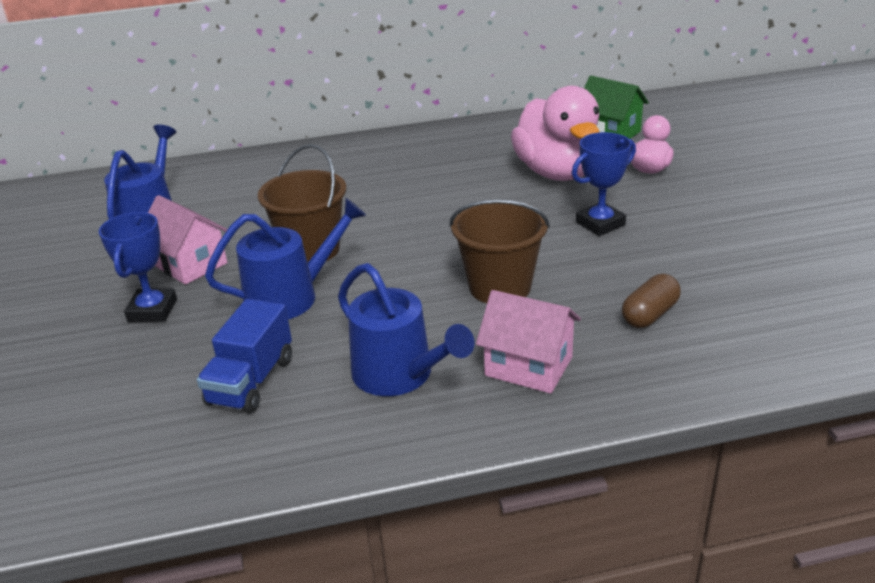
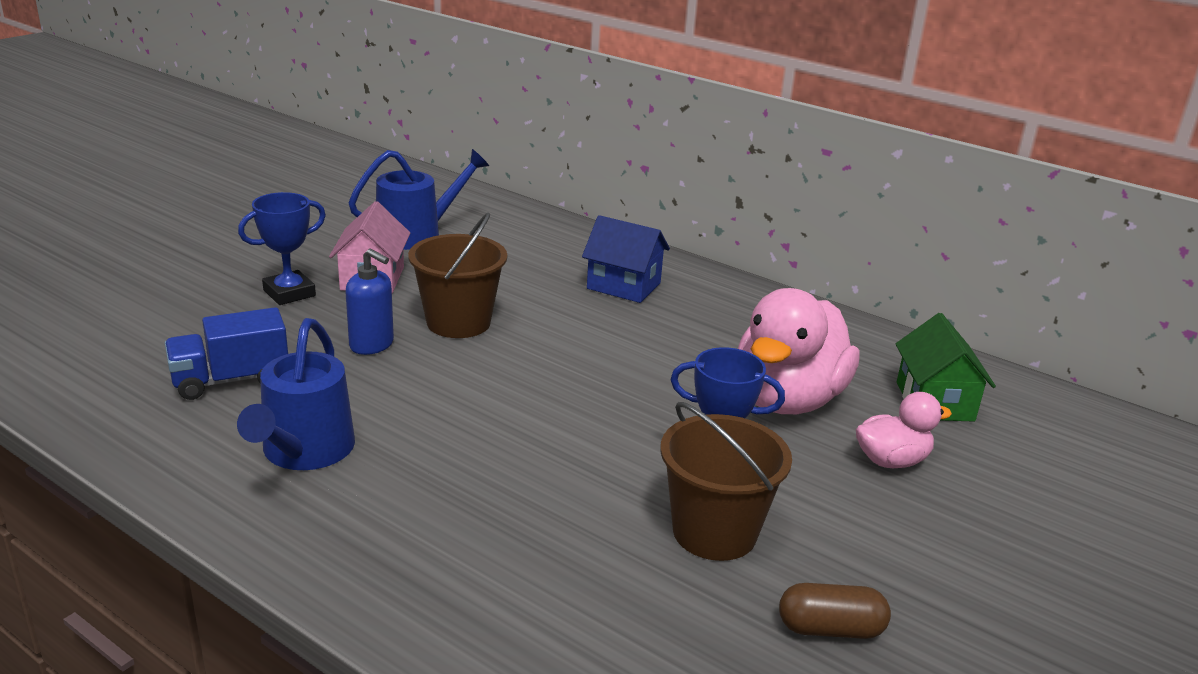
camera: 45 degrees right, 5 degrees down
(290, 297) = (372, 345): blue watering can -> blue soap dispenser
(355, 171) = (623, 286): none -> blue house
(500, 287) = (511, 451): brown bucket -> brown bucket (714, 532)
(528, 366) = (386, 523): pink house -> none
(649, 315) = (565, 573): brown capsule -> brown capsule (830, 629)

